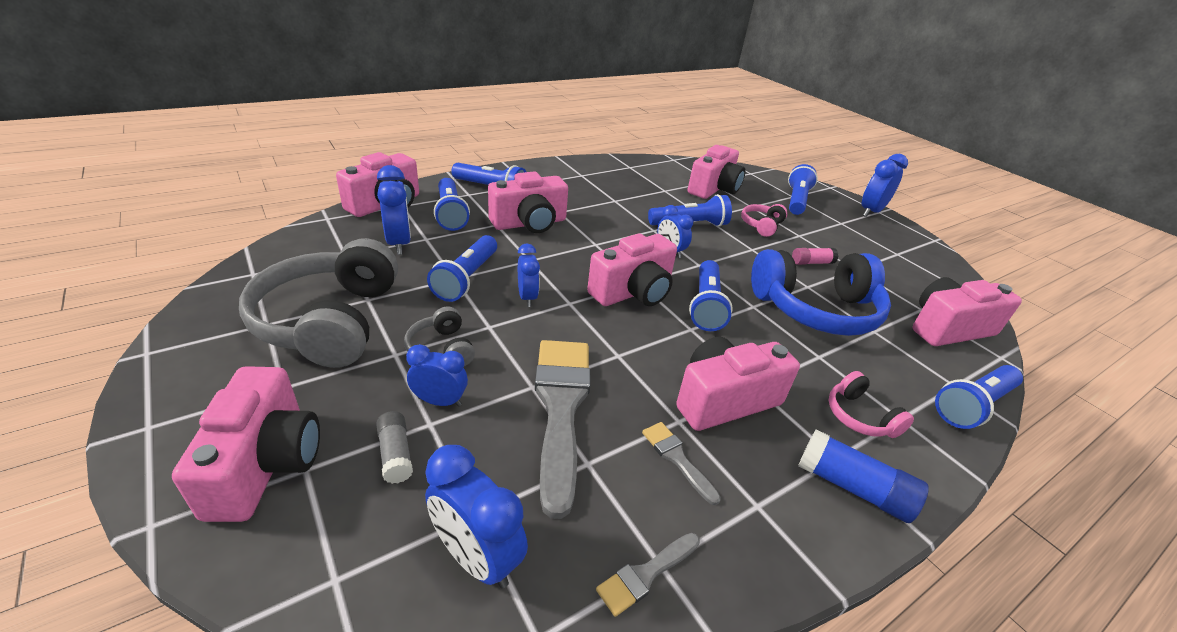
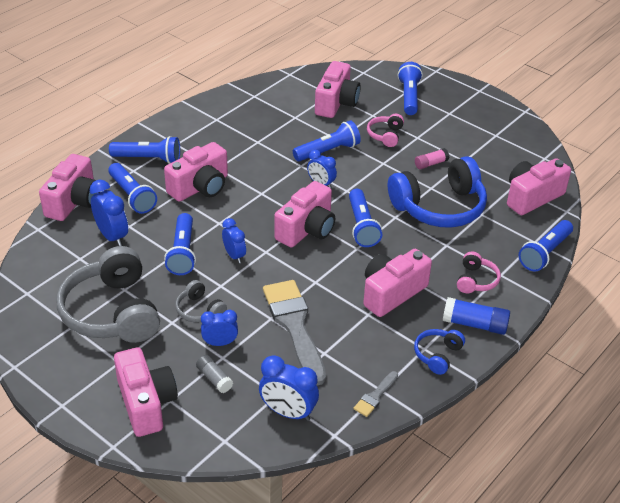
camera: 15 degrees left, 5 degrees up
(677, 458) = (373, 336): grey brush -> none
(779, 525) = (437, 355): none -> blue headphones
(860, 416) = (476, 280): pink headphones -> pink headphones turned 120 degrees counterclockwise
(870, 212) = (472, 92): blue clock -> none

